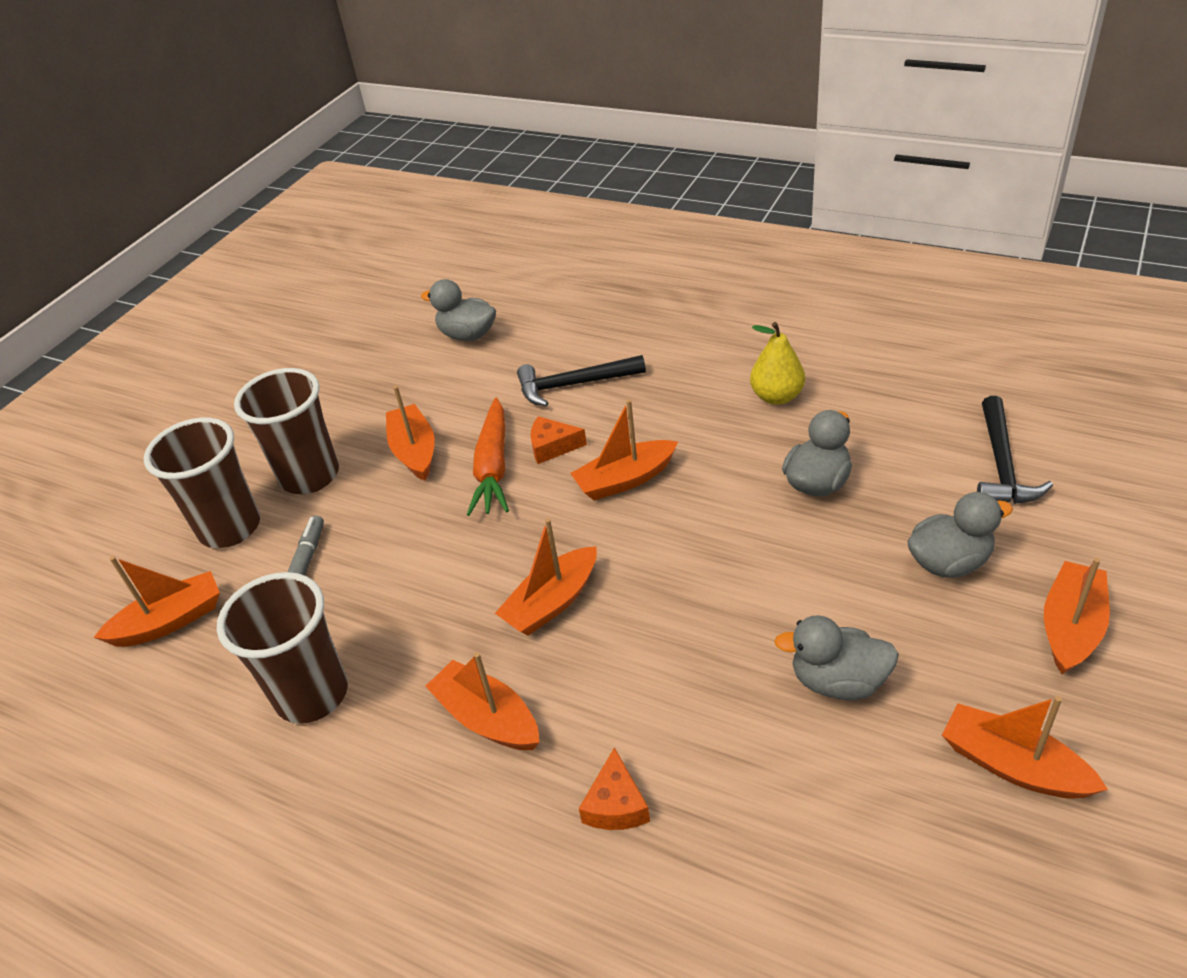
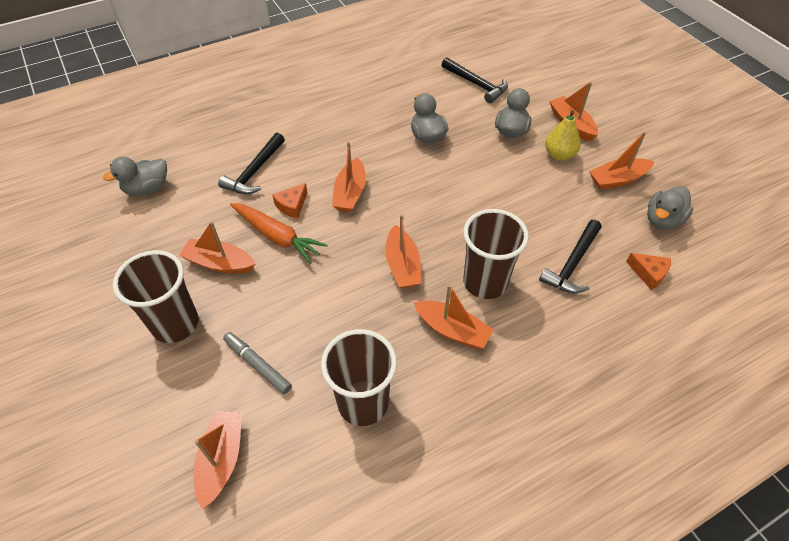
camera: 60 degrees left, 10 degrees up
(230, 528) = (171, 389): brown cup -> brown cup (485, 282)
(487, 718) = (452, 330): orange boat -> orange boat turned 135 degrees counterclockwise
(616, 804) = (542, 307): orange cheese -> orange cheese (648, 273)
(741, 798) = (572, 264): none -> black hammer
(777, 397) = (358, 113): yellow pear -> yellow pear (559, 155)
(838, 681) = (540, 199): grey duck -> grey duck (662, 220)

